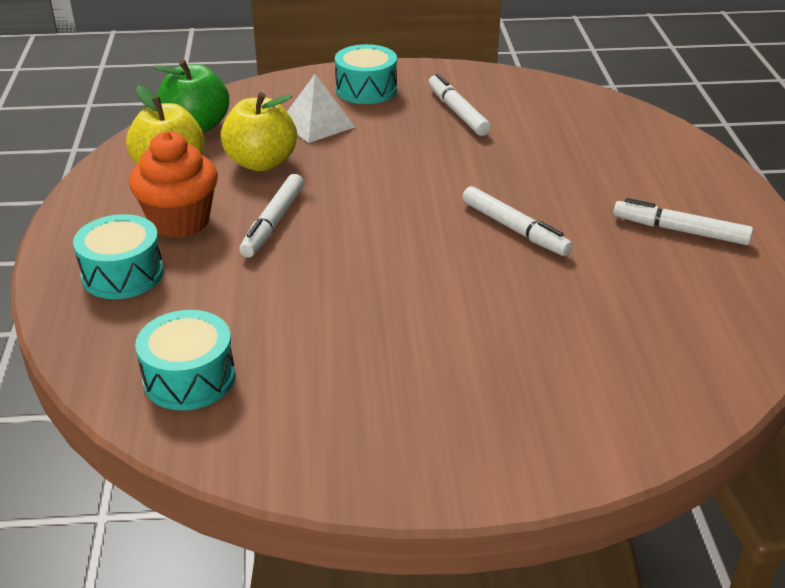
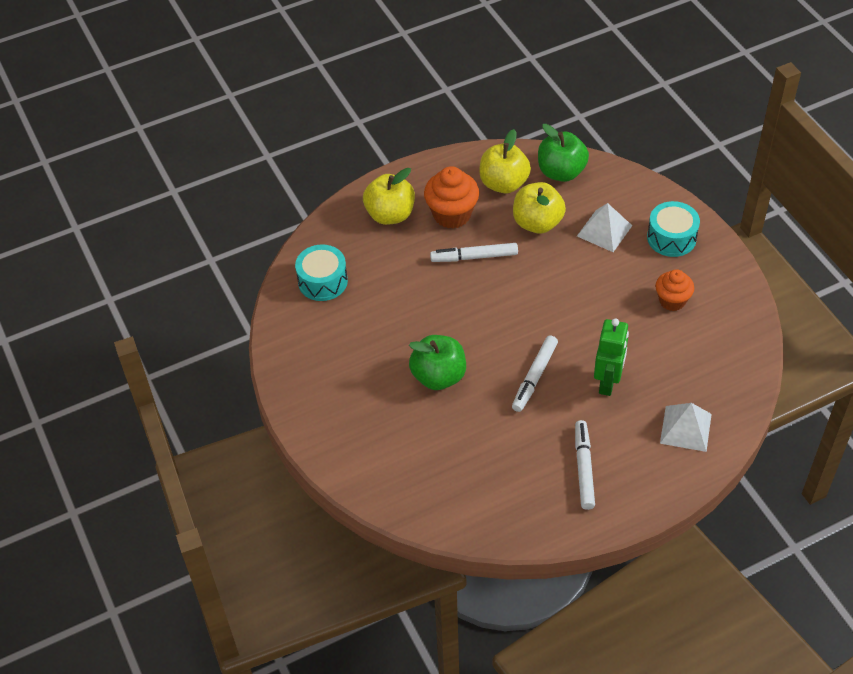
camera: 70 degrees right, 15 degrees up
(122, 274) = (390, 215): turquoise drum -> yellow apple
(457, 112) = (672, 301): white marker -> orange cupcake
(465, 307) = (438, 376): none -> green apple
(553, 180) = (608, 382): none -> green robot
(647, 150) = (685, 428): none -> white pyramid

